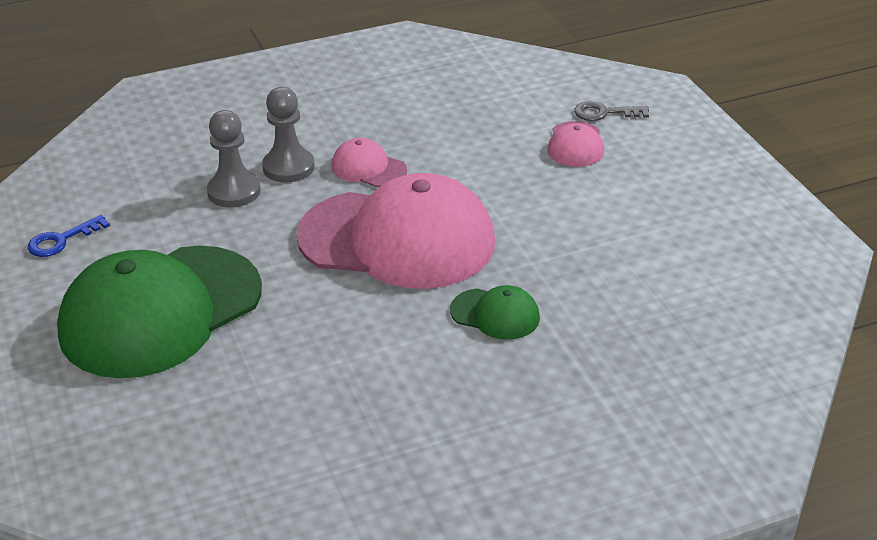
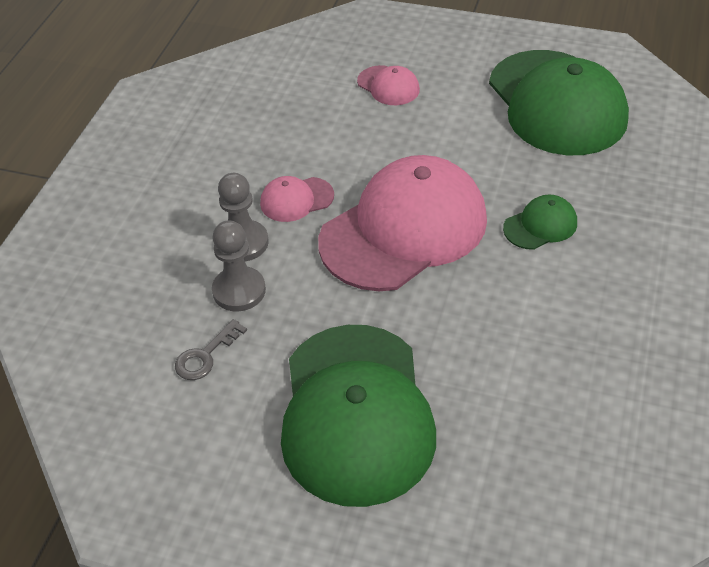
camera: 50 degrees left, 10 degrees up
(61, 240) = (183, 437): blue key -> none
(604, 113) = (367, 53): grey key -> grey key (205, 355)
(686, 250) = (556, 103): none -> green cap

